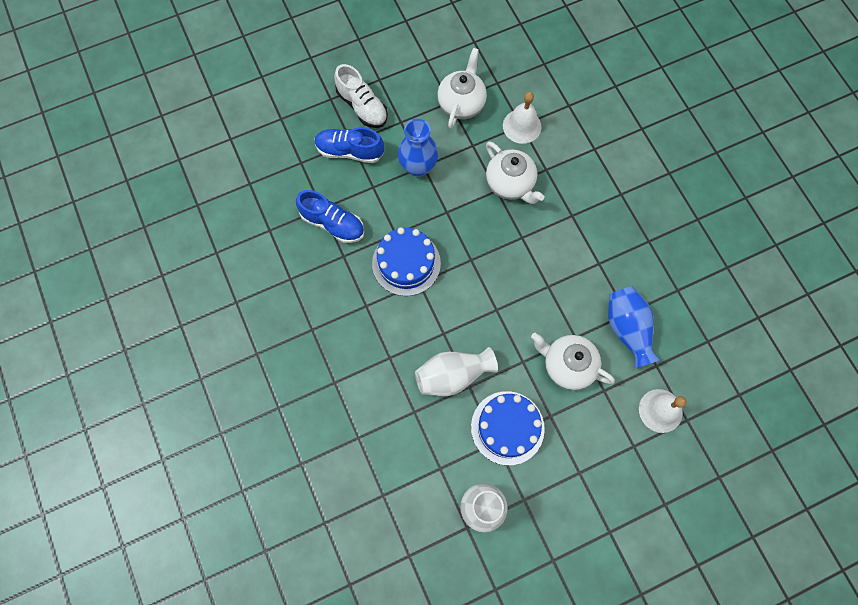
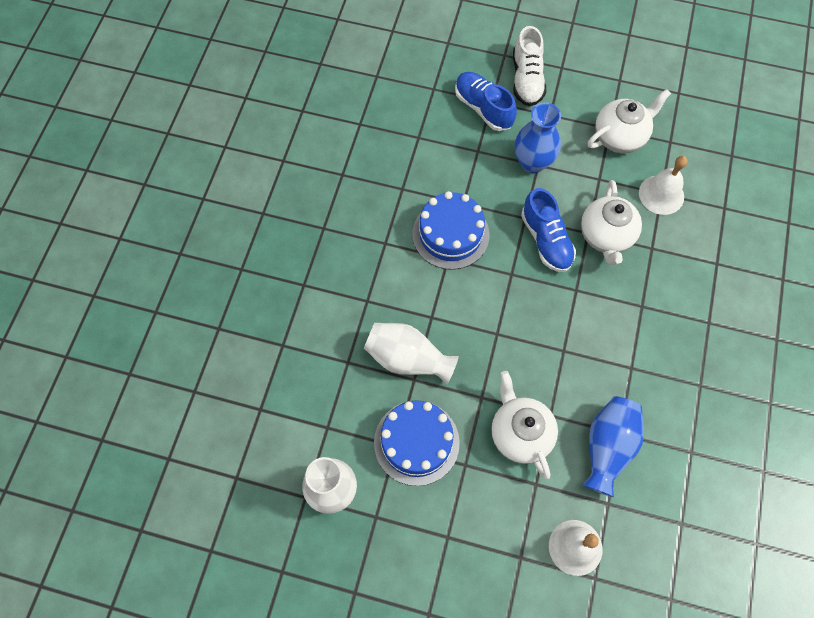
camera: 40 degrees right, 5 degrees down
(332, 223) = (416, 156): blue shoe -> blue shoe (546, 240)

